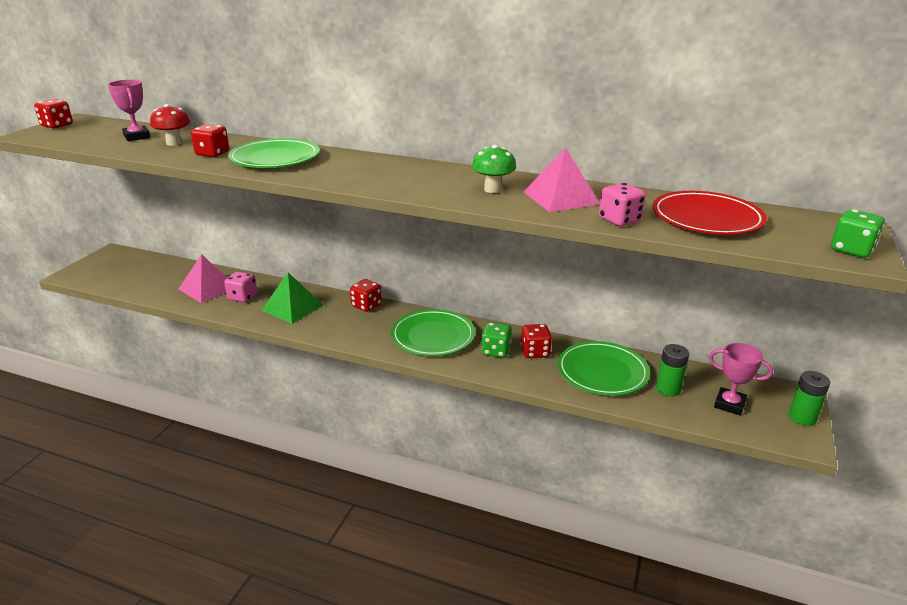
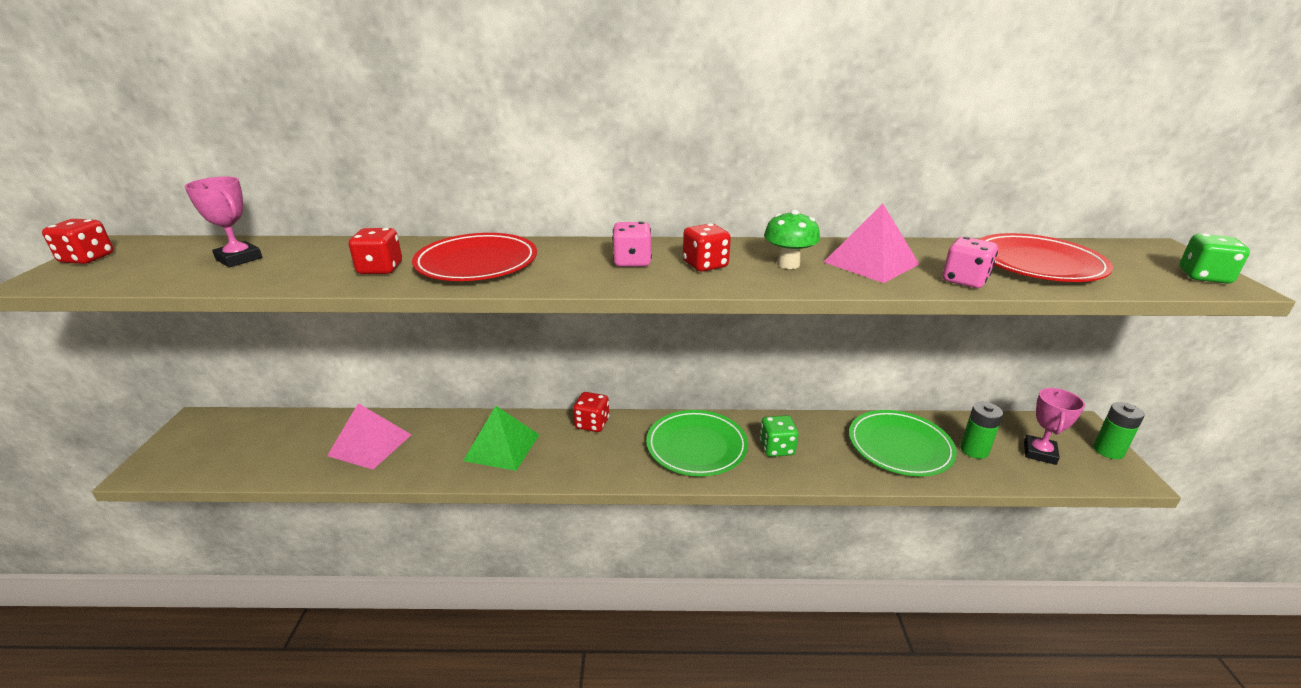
camera: 20 degrees left, 0 degrees up
(174, 143) = (307, 260): red mushroom -> none
(242, 297) = (426, 447): pink dice -> pink dice (632, 262)
(275, 158) = (477, 263): green plate -> red plate
(535, 352) = (817, 439): red dice -> red dice (705, 265)
(729, 404) = (1039, 453): pink trophy -> pink trophy turned 75 degrees counterclockwise

